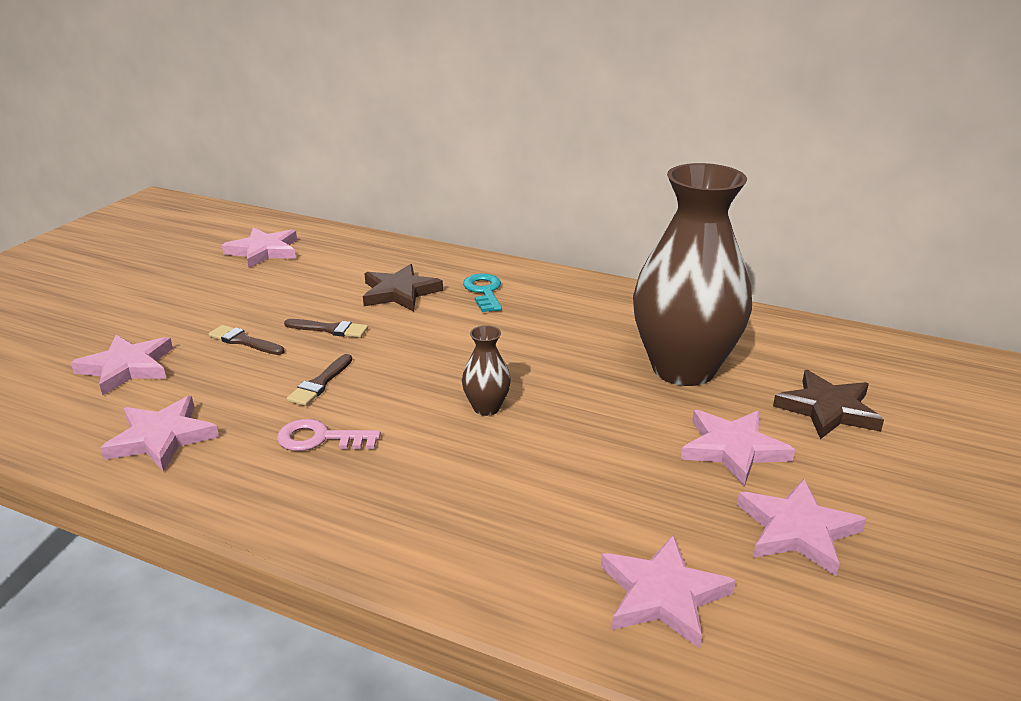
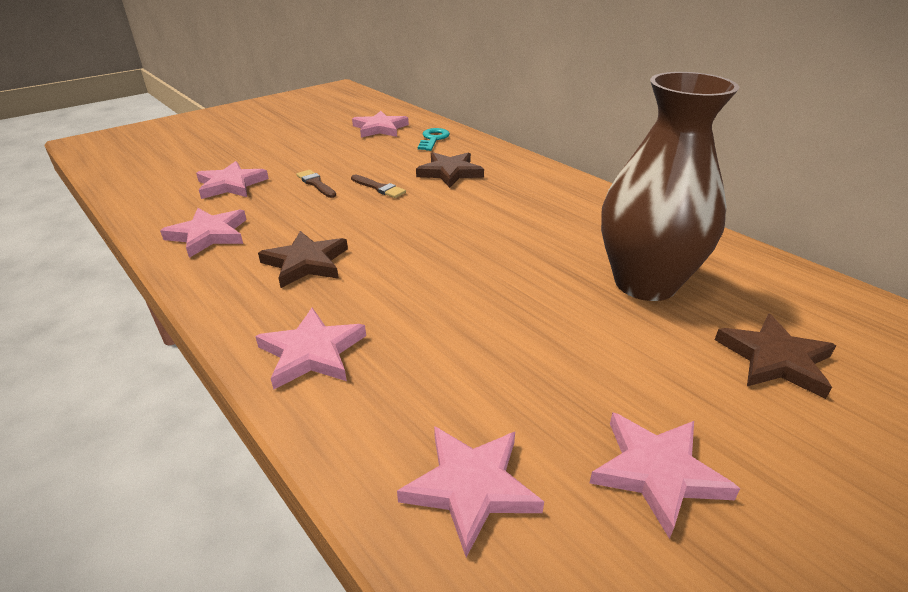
camera: 25 degrees right, 5 degrees up
(320, 383) = (340, 223): brown brush -> none
(320, 439) = (306, 263): pink key -> brown star
(484, 291) = (515, 184): turquoise key -> turquoise key (433, 139)
(486, 408) = (446, 272): brown vase -> none
(733, 449) = (643, 368): pink star -> pink star (312, 352)

